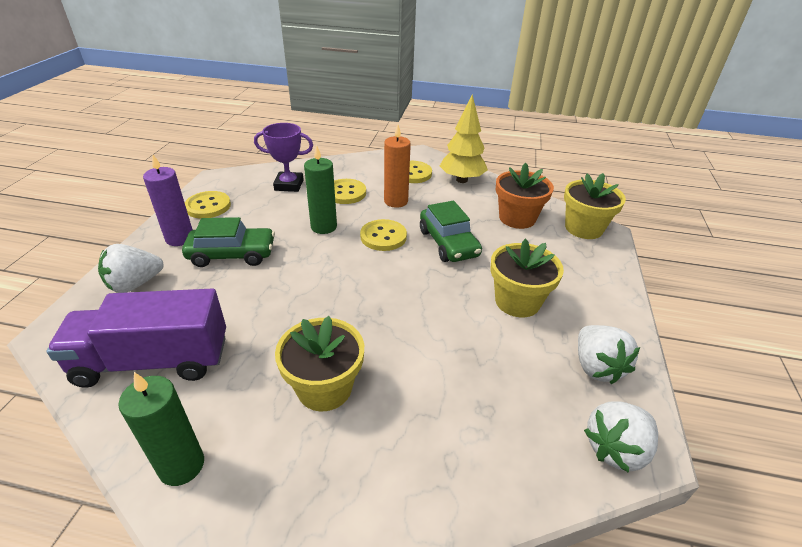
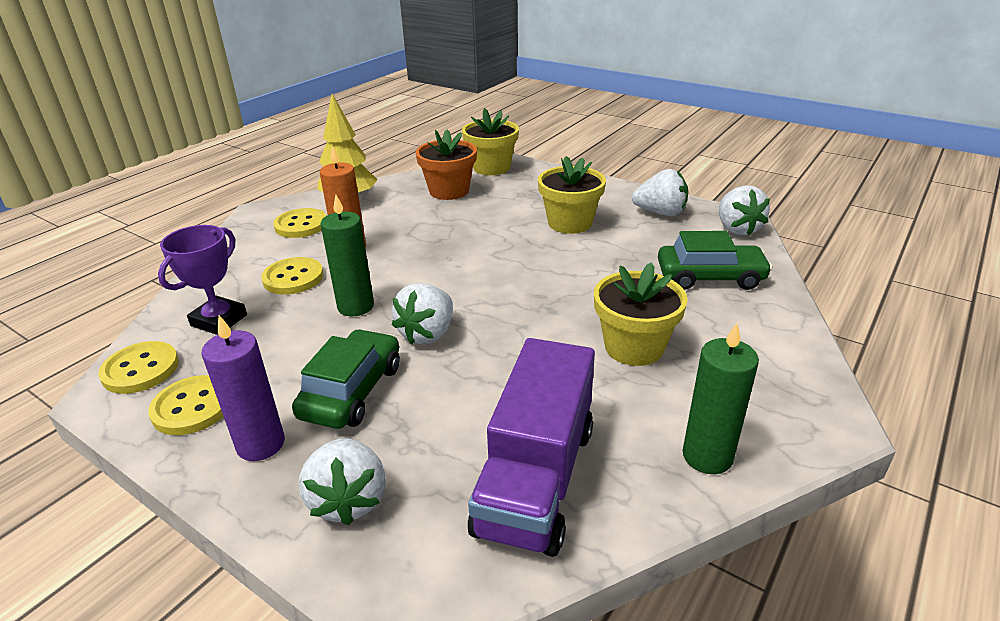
camera: 65 degrees left, 5 degrees down
(303, 267) = (428, 334): none -> white strawberry
(383, 237) = (414, 269): yellow button -> yellow button (140, 369)
(448, 243) = (459, 234): green car -> green car (710, 277)

